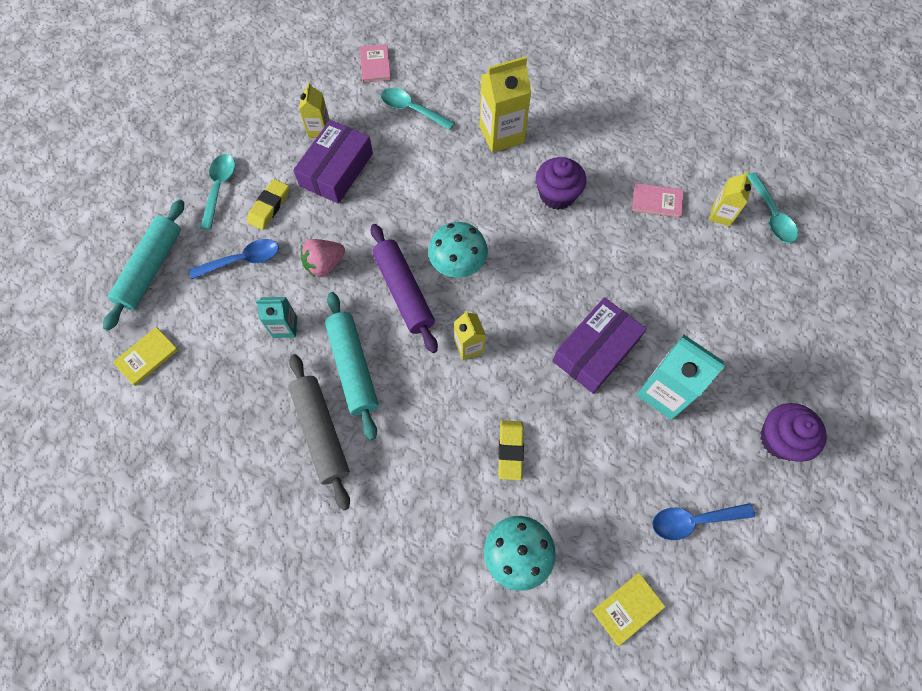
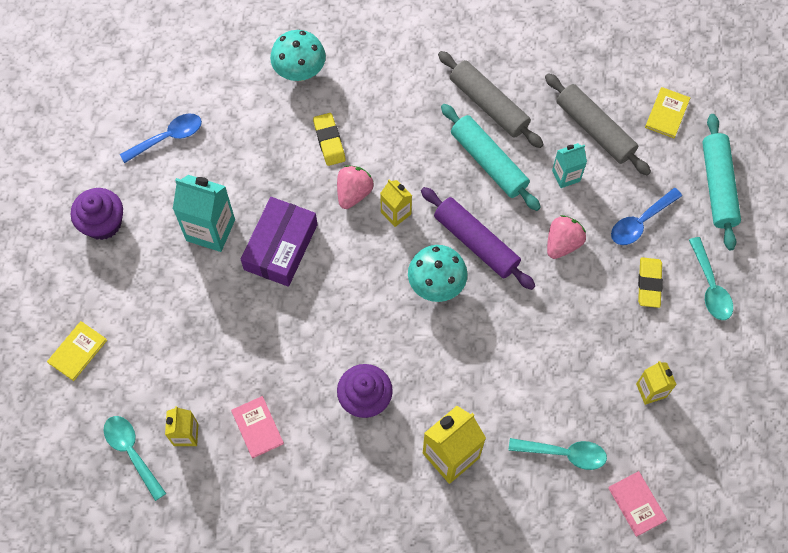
camera: 160 degrees right, 0 degrees up
(229, 365) = (594, 129): none -> grey rolling pin
(336, 169) = (606, 348): purple box -> none
(504, 382) = (353, 193): none -> pink strawberry
(628, 608) = (207, 65): yellow book -> yellow book (77, 351)
(657, 201) = (257, 427): pink book -> pink book turned 75 degrees clockwise

